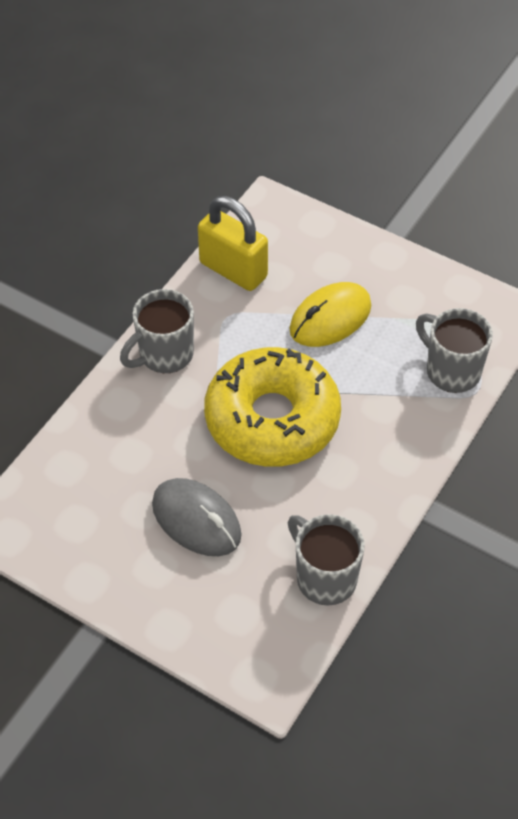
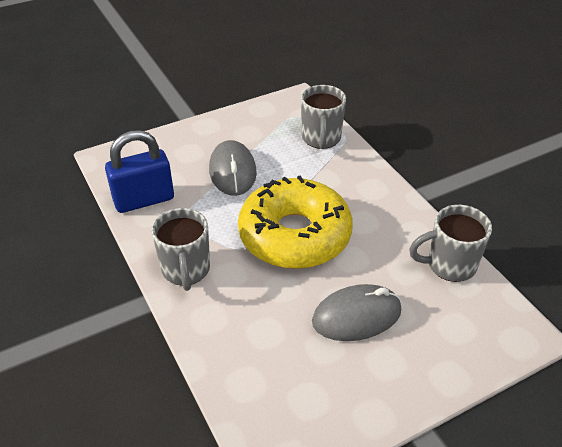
camera: 60 degrees left, 10 degrees down
(233, 270) = (144, 200): yellow padlock -> blue padlock
(330, 318) = (232, 171): yellow mouse -> grey mouse
(451, 371) = (321, 139): grey mug -> grey mug turned 75 degrees counterclockwise

